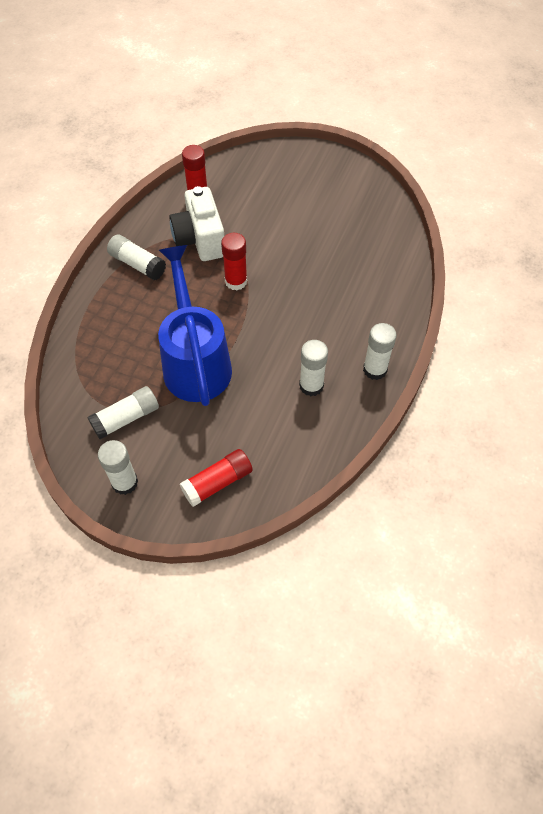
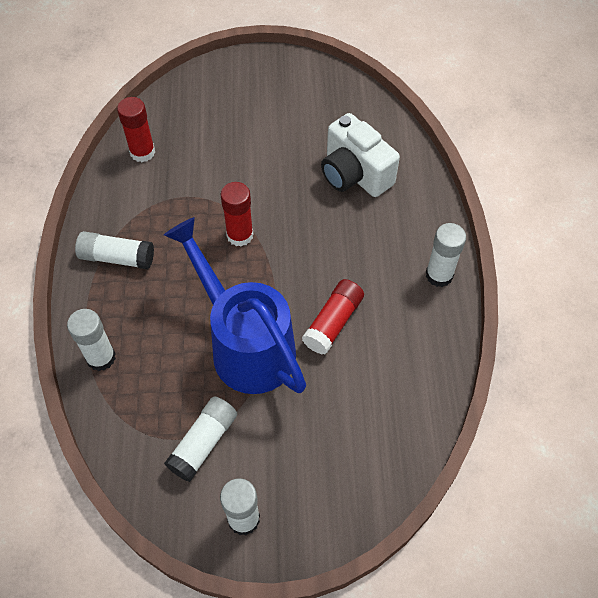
camera: 25 degrees left, 0 degrees up
(200, 239) = (173, 202): white camera -> white camera (354, 174)
(217, 482) = (346, 471): red glue stick -> red glue stick (333, 322)
(311, 385) = (384, 319): white glue stick -> white glue stick (101, 357)

